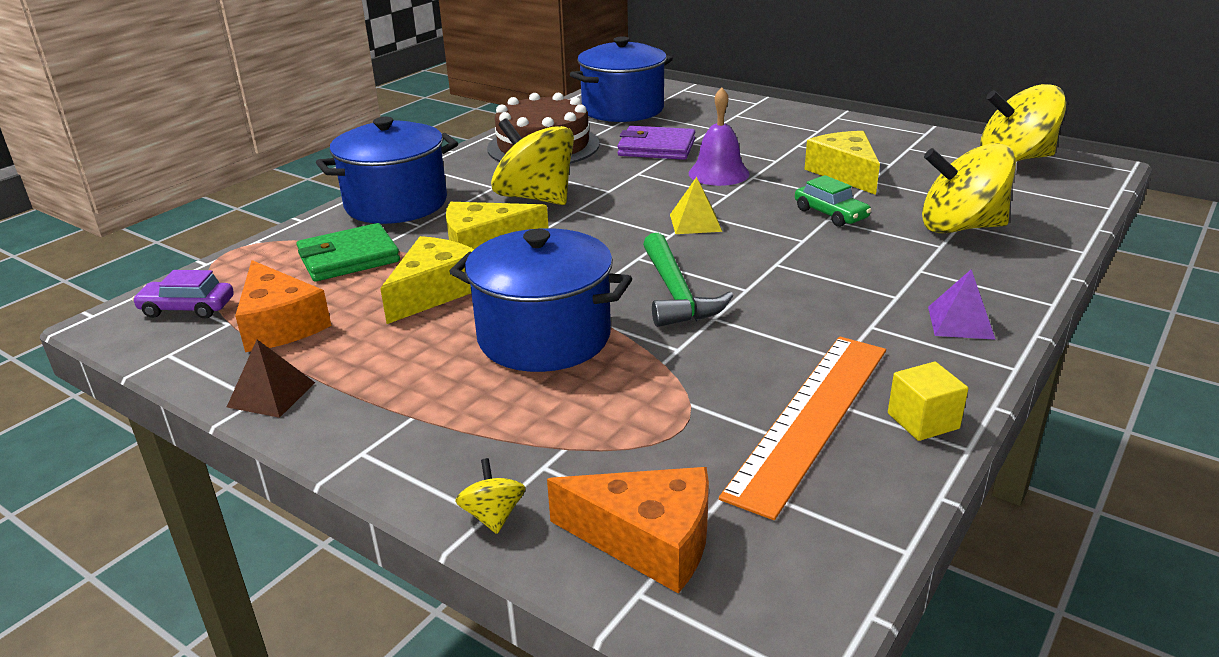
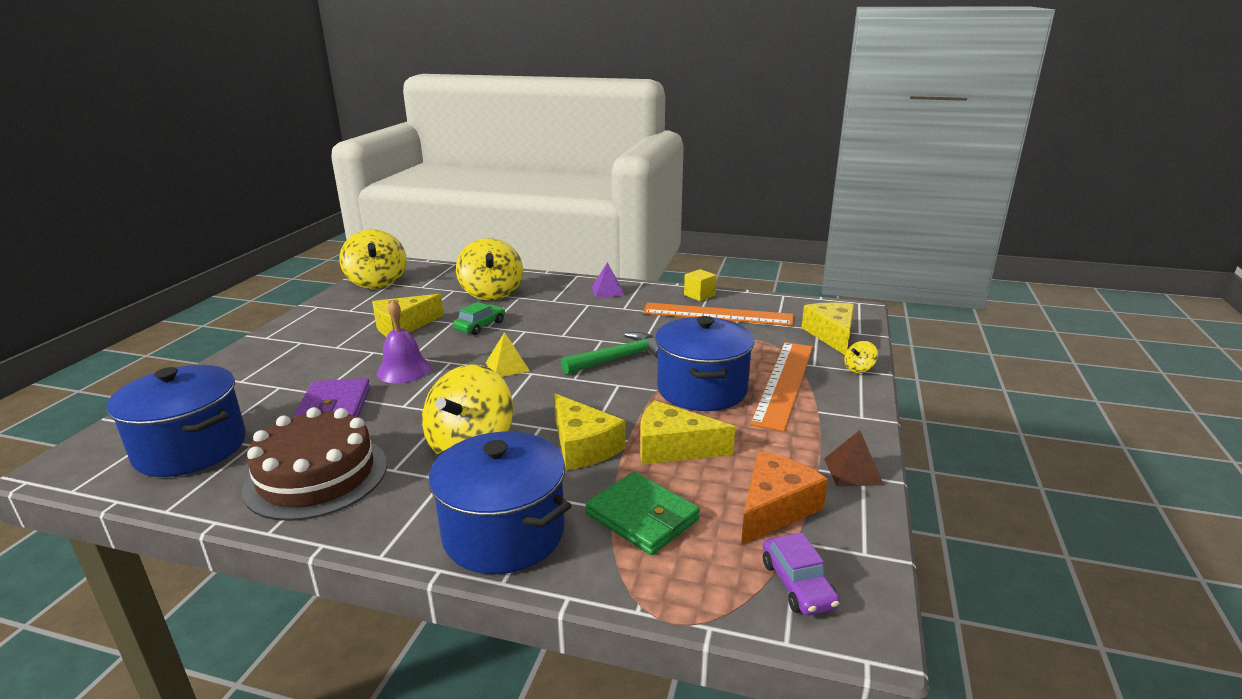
camera: 110 degrees left, 5 degrees down
(509, 412) = (784, 383): none -> orange ruler
(648, 540) = (832, 335): orange cheese -> yellow cheese

